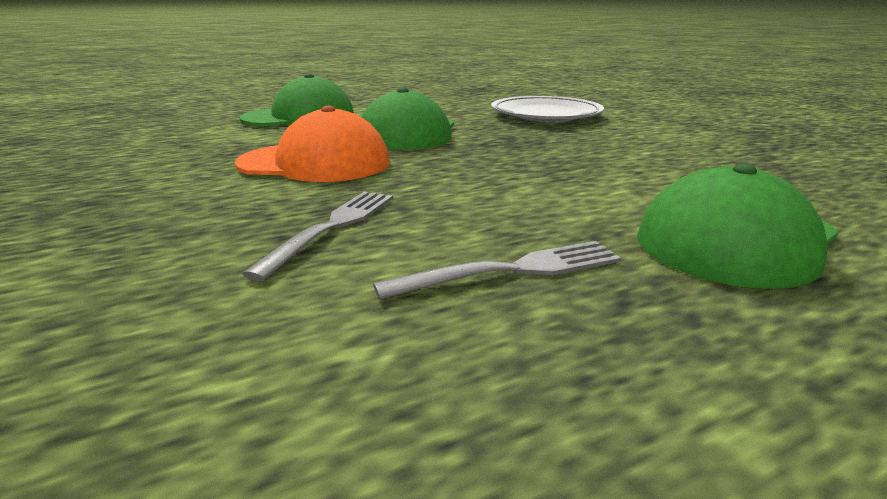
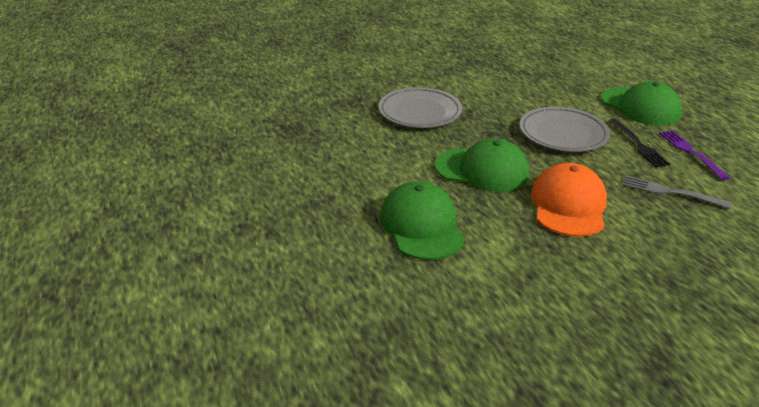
camera: 85 degrees left, 10 degrees up
(512, 270) = (690, 152): grey fork -> purple fork
(523, 219) = (638, 145): none -> black fork
(532, 169) = (563, 134): none -> grey plate

